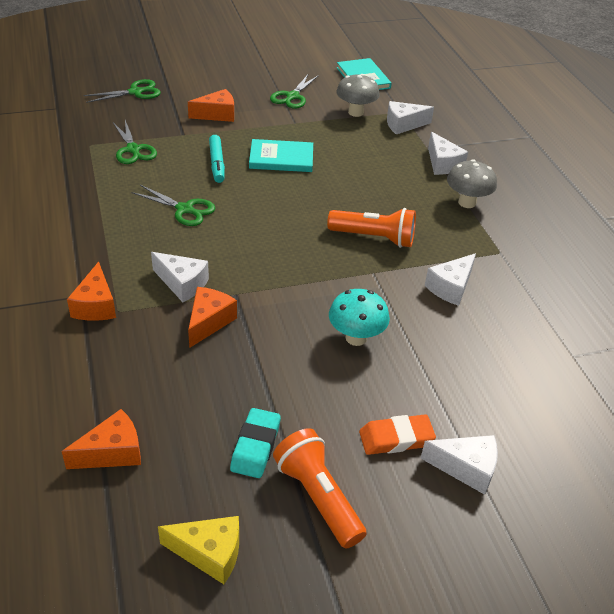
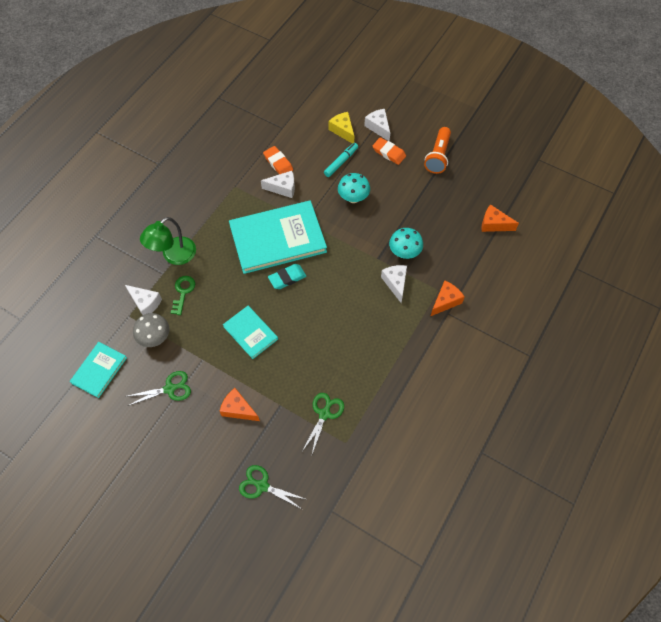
camera: 130 degrees left, 20 degrees up
(184, 209) = (346, 334): green scissors -> none
(209, 322) = (404, 253): orange cheese -> turquoise mushroom
(209, 553) = (490, 167): yellow cheese -> yellow cheese (342, 131)
(217, 163) = (290, 358): turquoise marker -> turquoise marker (341, 162)
(255, 446) = (440, 187): turquoise eraser -> turquoise eraser (287, 278)
(374, 238) = (278, 239): orange flashlight -> turquoise book
(387, 148) = (183, 292): none -> green key
(442, 164) = (174, 256): white cheese -> green lamp
(467, 202) = (203, 222): grey mushroom -> none
(502, 310) = (278, 163): none -> orange eraser

